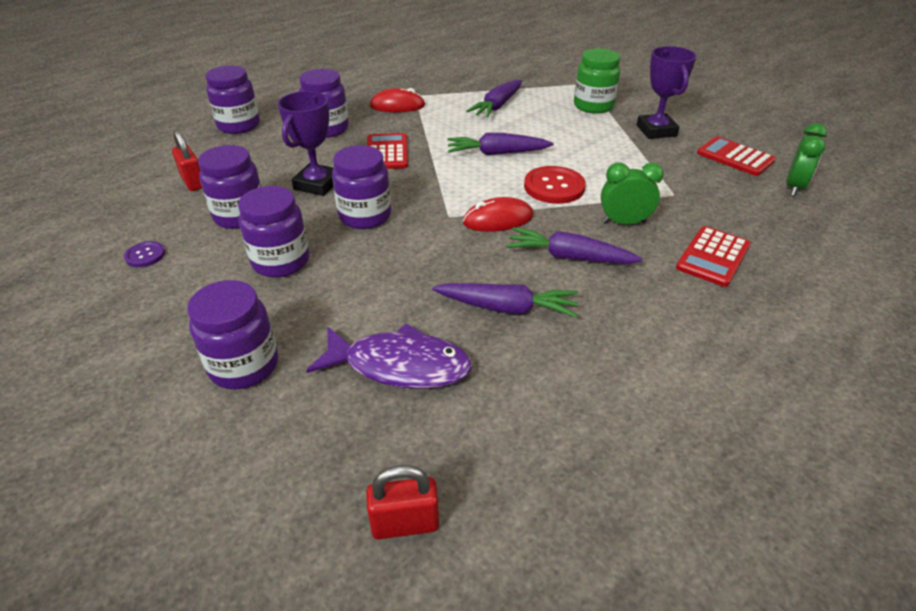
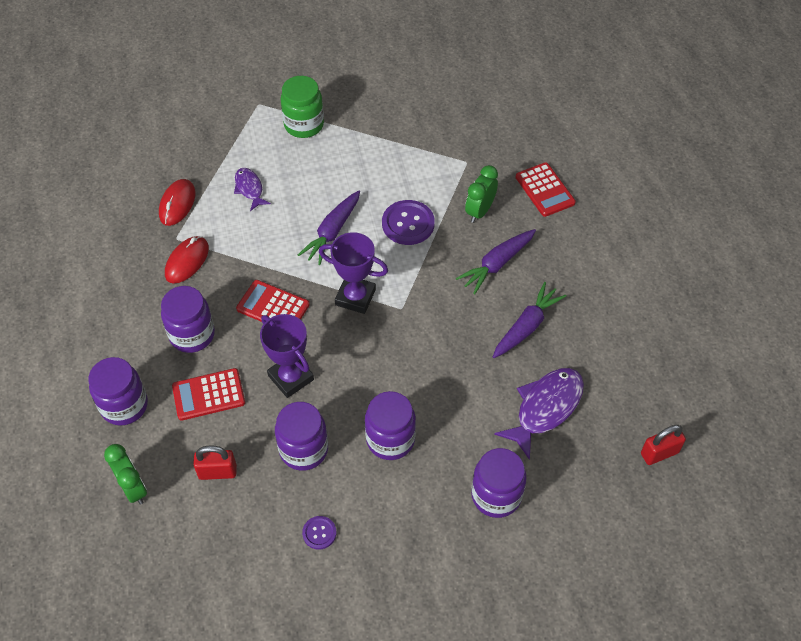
camera: 60 degrees left, 15 degrees up
(365, 216) = (364, 362): purple jar -> none
(405, 523) = (659, 453): red padlock -> red padlock turned 45 degrees clockwise
(497, 106) = (249, 189): purple carrot -> purple fish
(498, 219) = (427, 280): red mouse -> red mouse (177, 204)
(554, 187) = (408, 224): red button -> purple button
(656, 131) = (375, 113): purple trophy -> purple trophy (355, 297)
(735, 157) = (446, 95): red calculator -> red calculator (208, 395)
(794, 187) = (503, 93): green clock -> green clock (133, 488)

